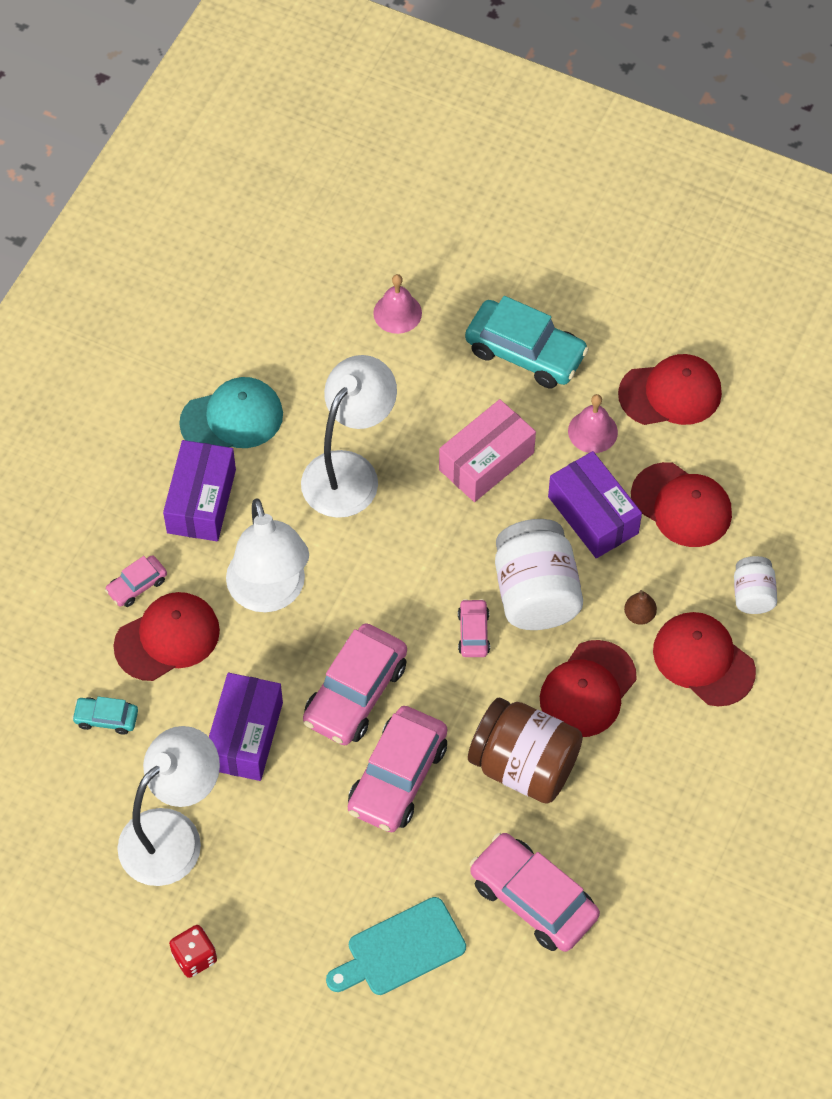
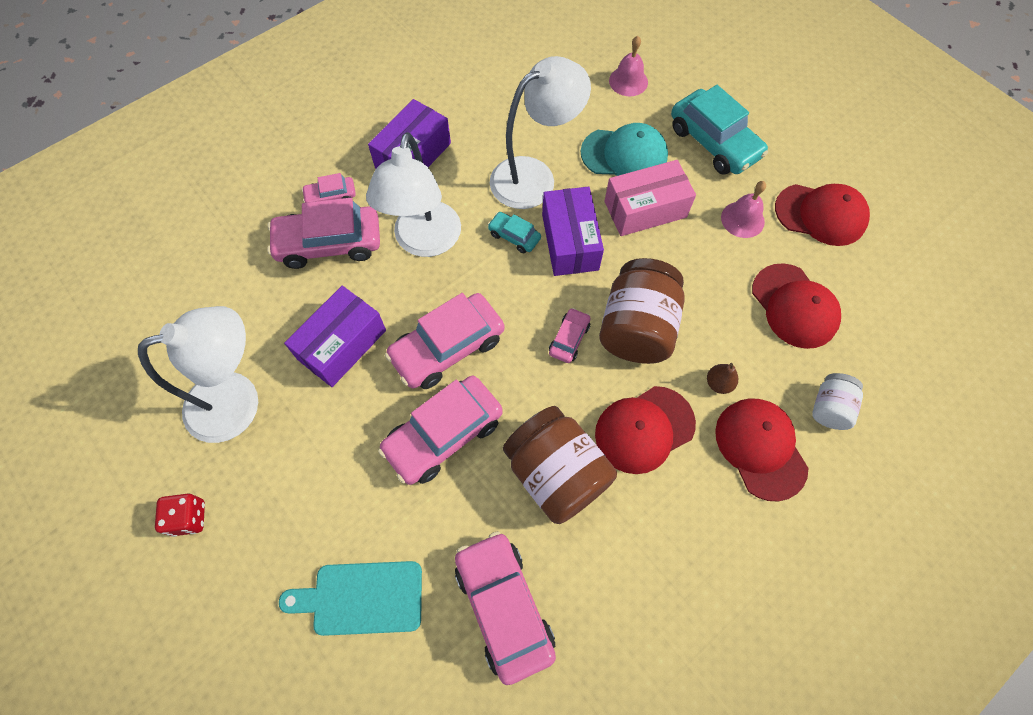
camera: 25 degrees right, 5 degrees up
(106, 718) = (247, 285): turquoise car -> turquoise car (514, 236)
(167, 638) = (329, 244): red cap -> pink car
(232, 418) = (468, 108): turquoise cap -> turquoise cap (624, 155)
(535, 593) = (637, 328): white jar -> brown jar
(593, 515) = (714, 284): purple box -> purple box (570, 242)

